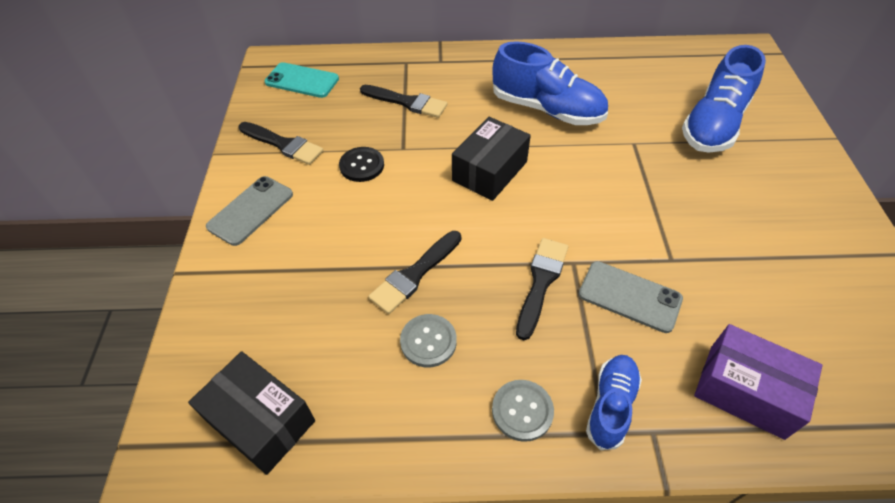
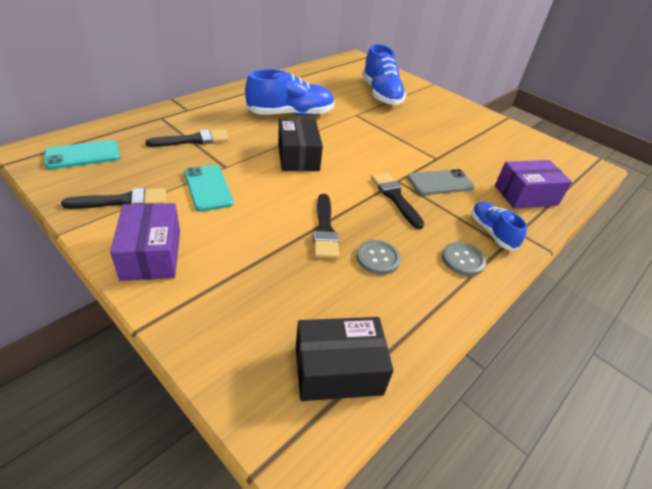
camera: 50 degrees left, 10 degrees down
(251, 210) = (151, 254): grey phone -> purple box
(362, 165) = (208, 188): black button -> turquoise phone

